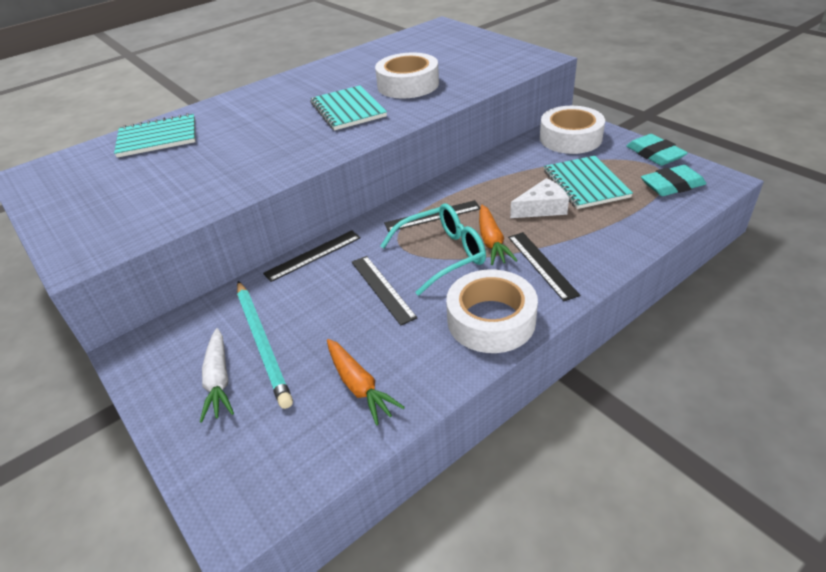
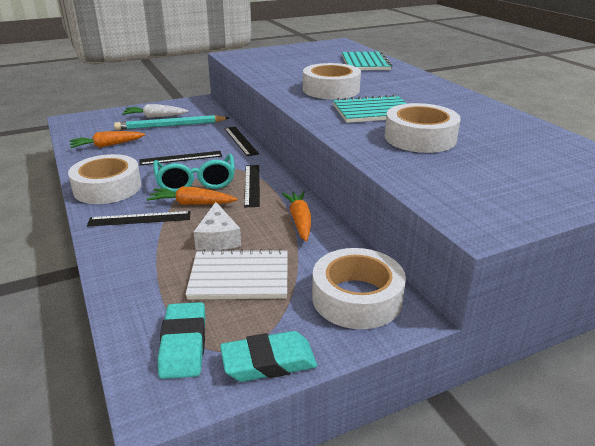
camera: 100 degrees right, 10 degrees down
(278, 141) = (331, 90): none -> white tape
(487, 176) = (299, 221): none -> orange carrot
(585, 184) = (239, 277): turquoise notebook -> white notebook

